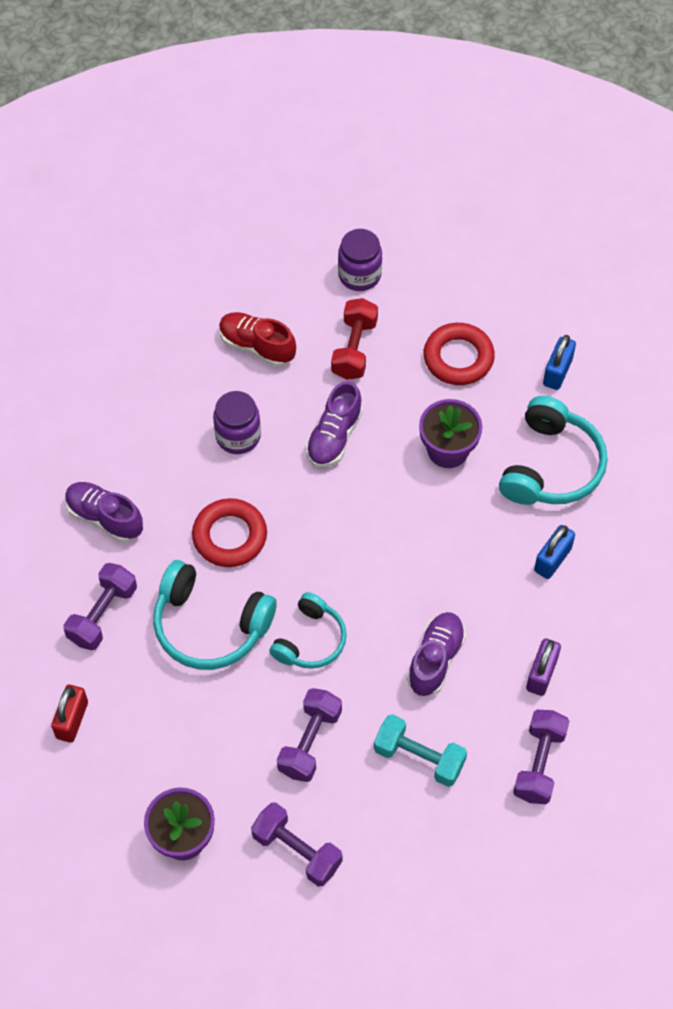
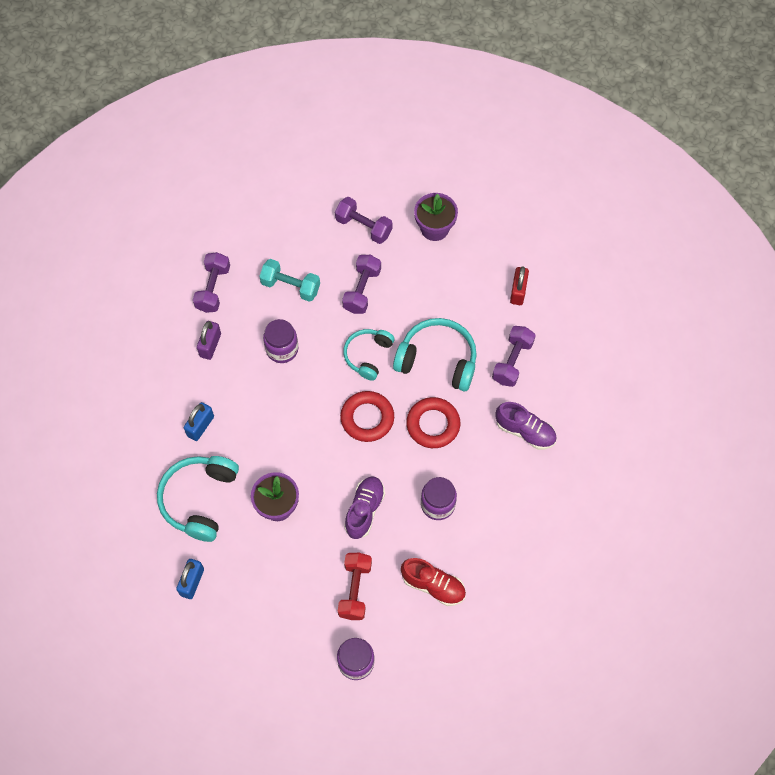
camera: 175 degrees right, 5 degrees up
(435, 659) = (282, 349): purple shoe -> purple jar
(458, 358) = (271, 588): red ring -> red ring (367, 418)

